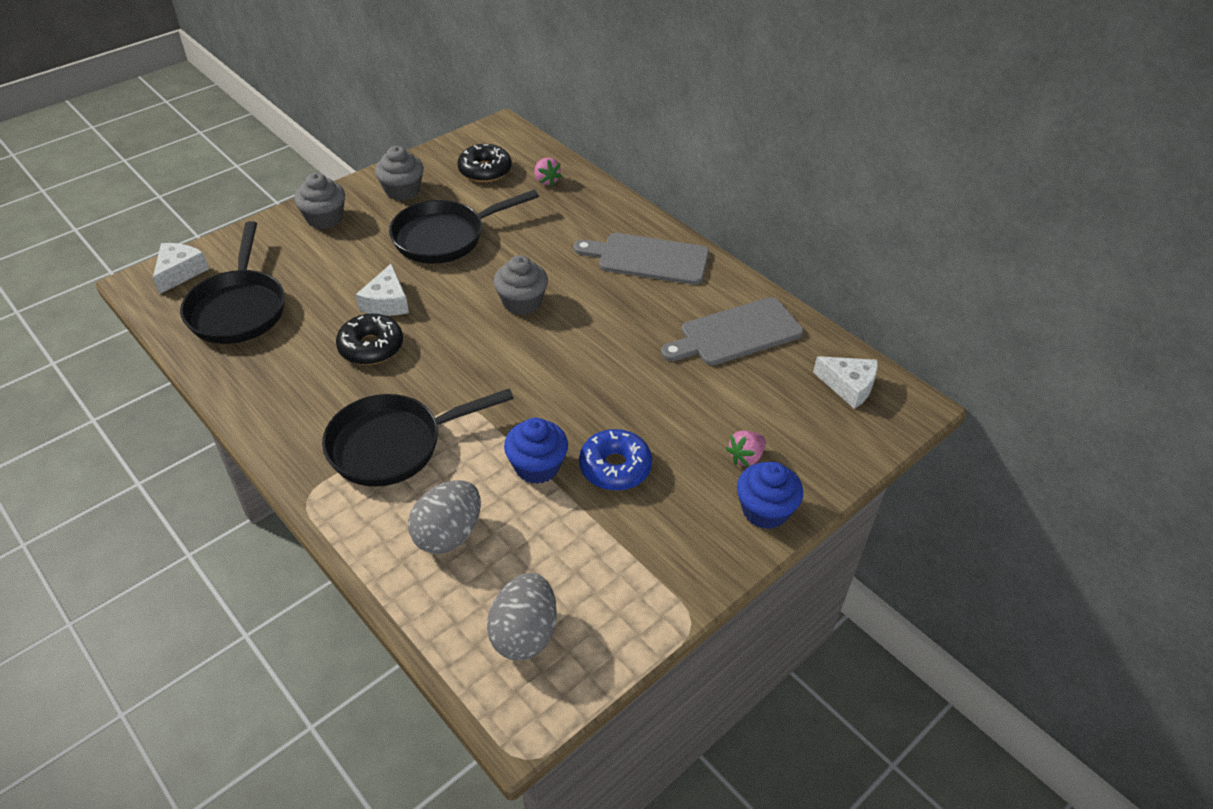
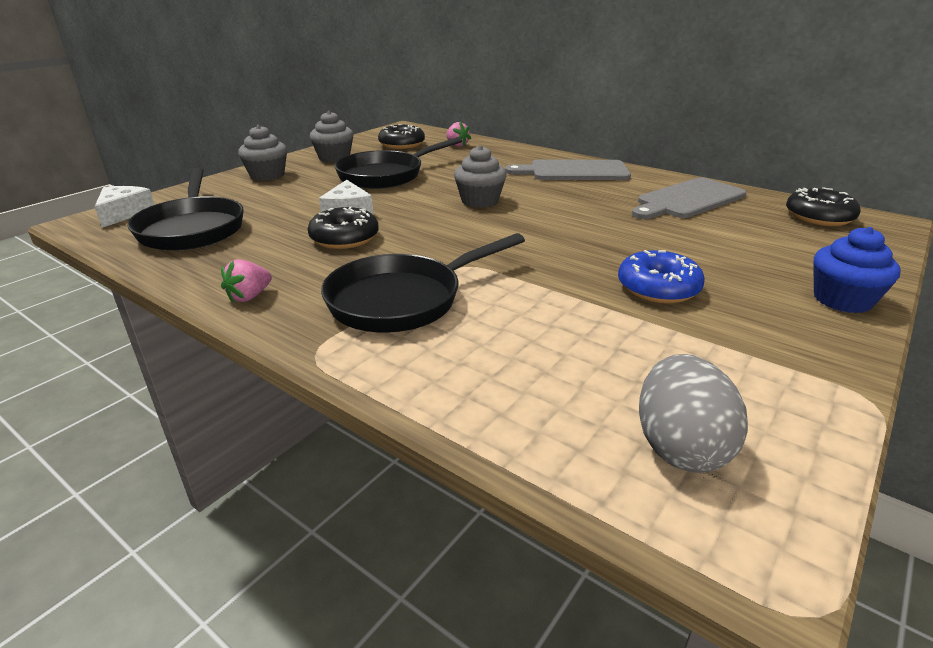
camera: 10 degrees left, 15 degrees down
(448, 534) = (511, 363): grey egg -> none
(537, 466) = (575, 297): blue cupcake -> none
(746, 457) = (780, 267): pink strawberry -> pink strawberry (249, 296)
(848, 386) = (819, 217): white cheese -> black donut

